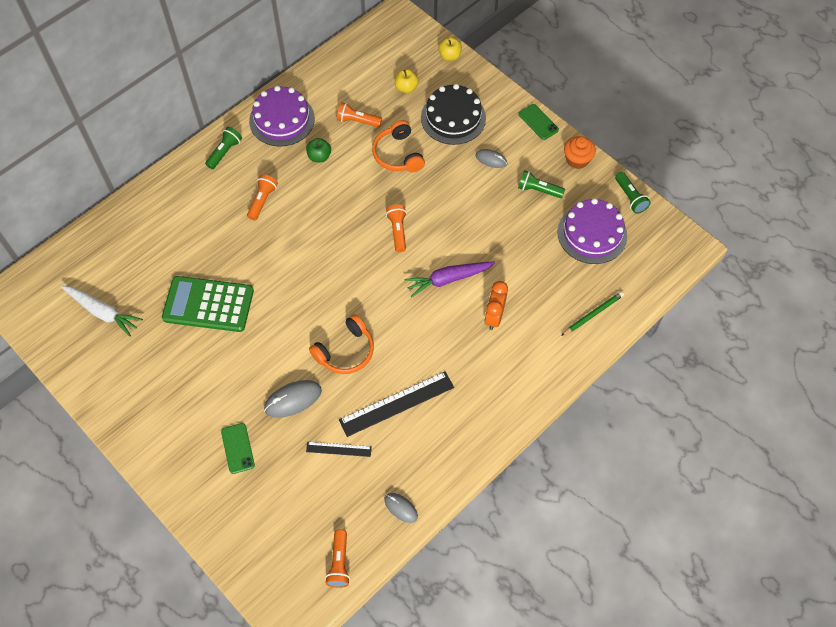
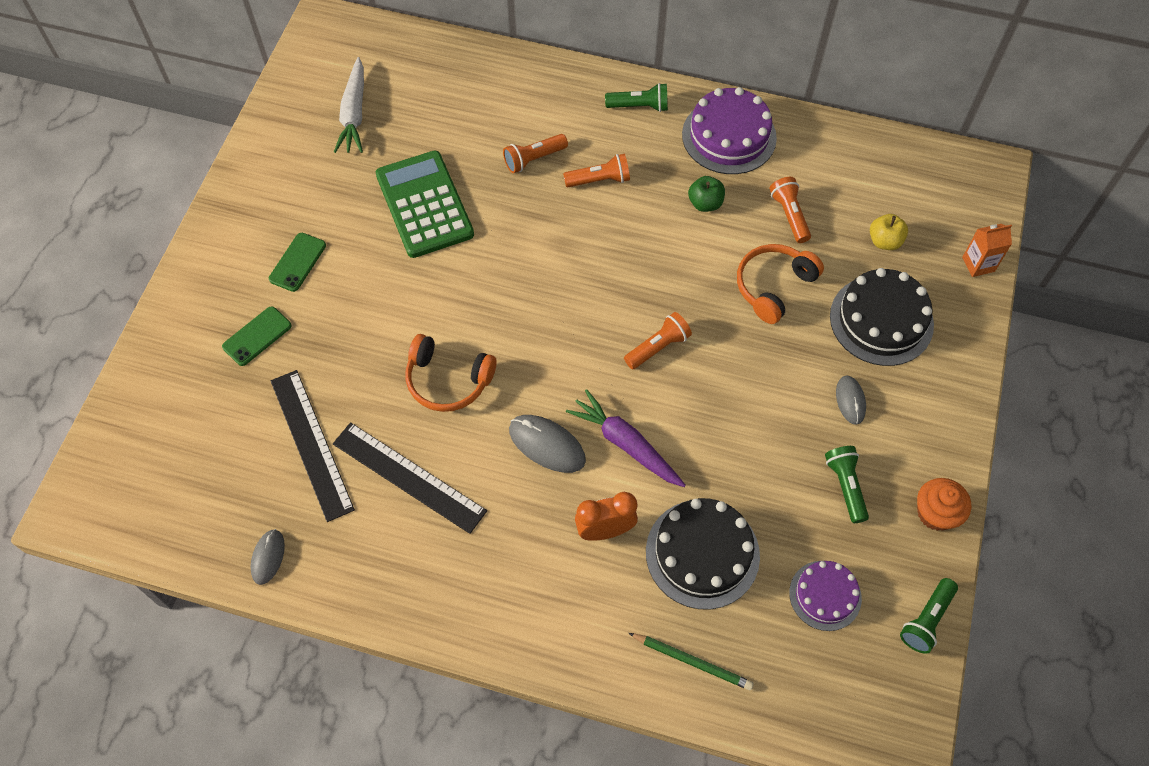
camera: 60 degrees right, 0 degrees up
(293, 399) = (350, 359): grey mouse -> grey mouse (547, 445)
(338, 449) = (311, 444): black ruler -> black ruler, size x1.87
(339, 563) = (163, 524): orange flashlight -> orange flashlight (533, 159)
(449, 56) = (978, 264): yellow apple -> orange carton
(536, 277) = (702, 553): none -> black cake
(538, 122) = (959, 429): green phone -> green phone (297, 262)
(592, 234) = (825, 595): purple cake -> purple cake, size x0.62

